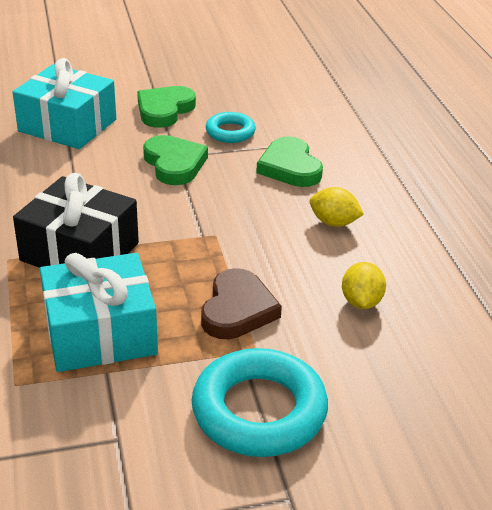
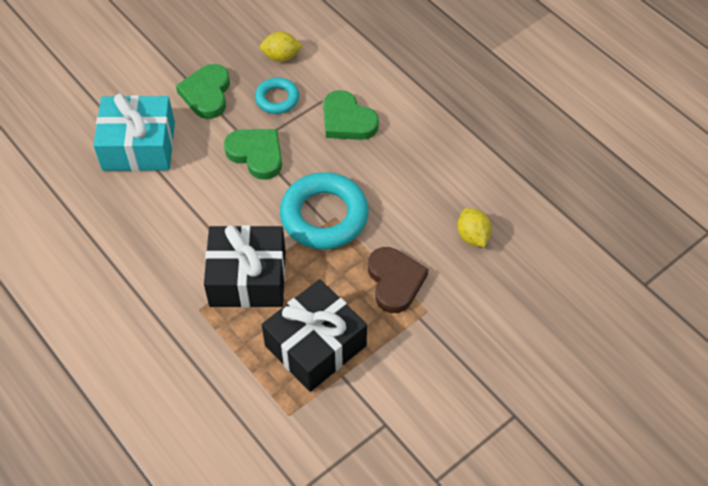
camera: 25 degrees left, 20 degrees up
(100, 333) = (315, 345): turquoise gift -> black gift
(259, 411) = (459, 360): turquoise ring -> turquoise ring (324, 216)
(334, 223) = (413, 167): yellow lemon -> yellow lemon (281, 56)

